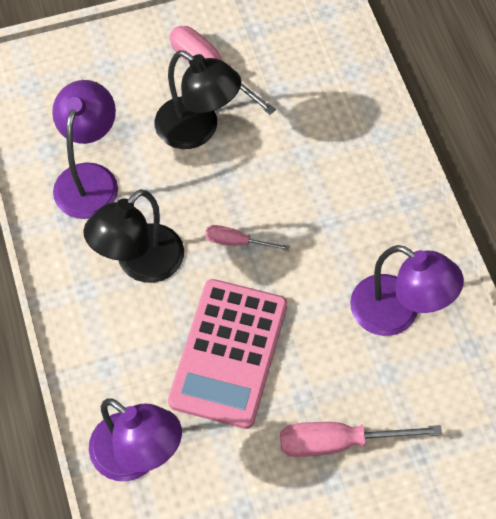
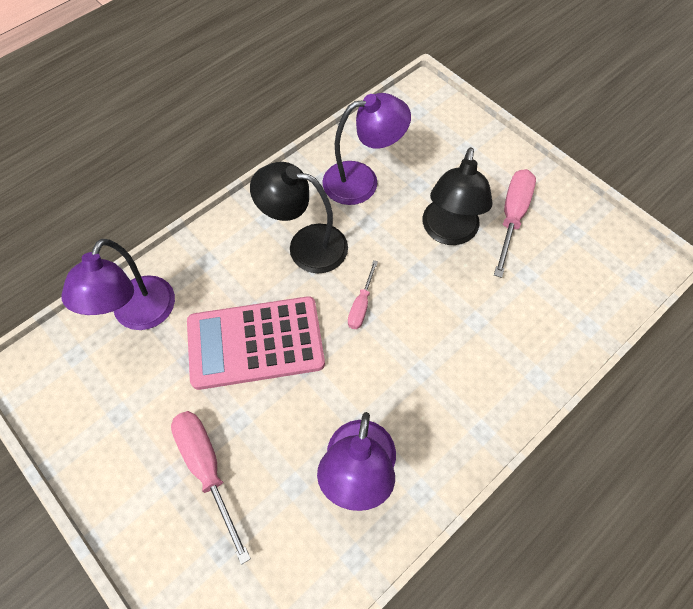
camera: 65 degrees right, 0 degrees up
(236, 242) = (361, 305): pink screwdriver -> pink screwdriver turned 150 degrees counterclockwise

